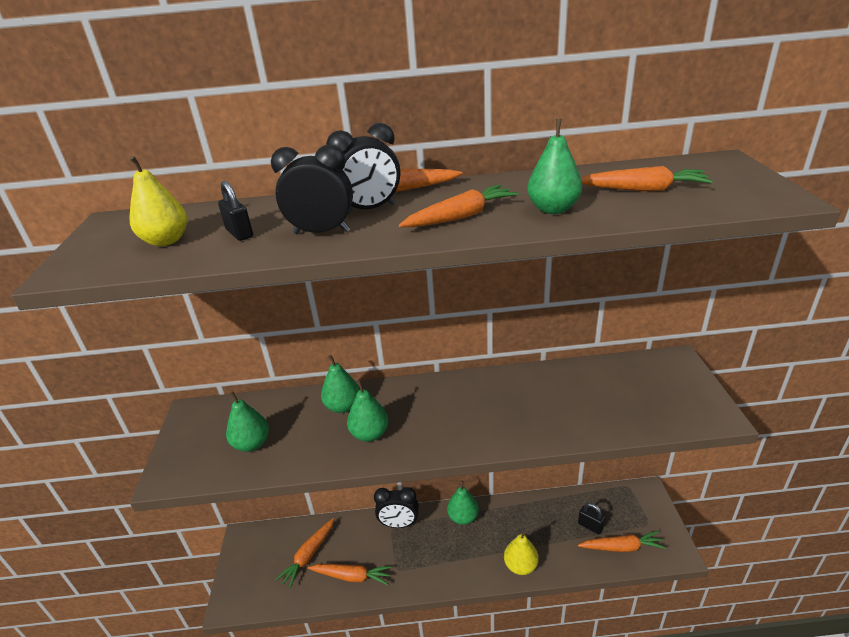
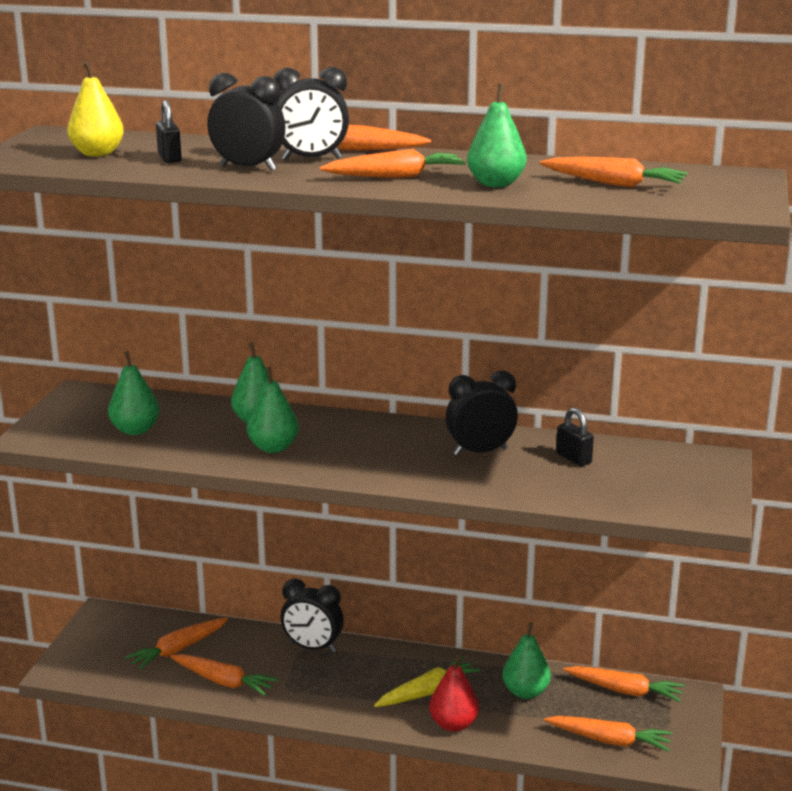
camera: 15 degrees right, 10 degrees down
(463, 517) = (404, 661): green pear -> green pear (525, 692)
(490, 541) = (427, 692): none -> yellow carrot
(520, 565) = (453, 724): yellow pear -> red pear
(521, 396) = (480, 452): none -> black clock
(590, 526) = (579, 710): black padlock -> black padlock (573, 458)
(607, 500) = (624, 691): none -> orange carrot

